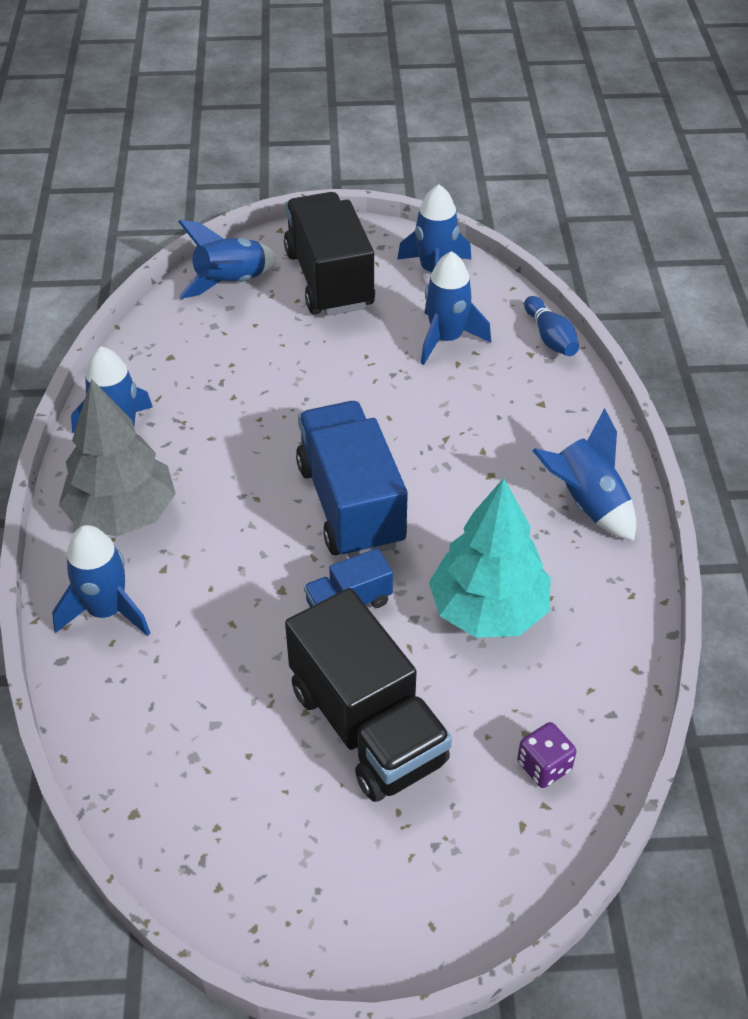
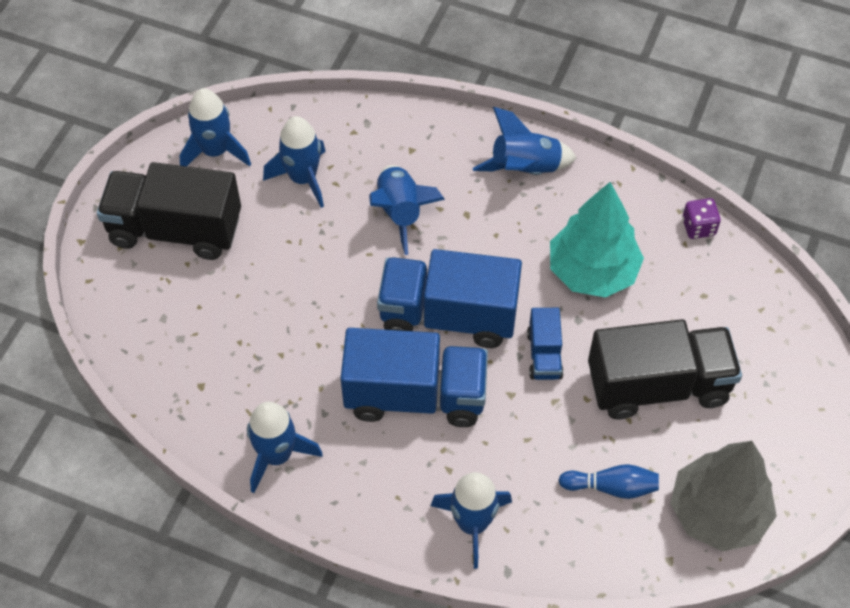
camera: 65 degrees left, 10 degrees up
(122, 514) = (373, 481): grey tree -> grey tree (717, 513)
(231, 283) = (131, 305): blue rocket -> blue rocket (400, 213)
(238, 511) = (415, 395): none -> blue truck
(544, 766) = (732, 296): purple dice -> purple dice (698, 227)
(550, 337) = (343, 111): blue bowling pin -> blue bowling pin (611, 487)

